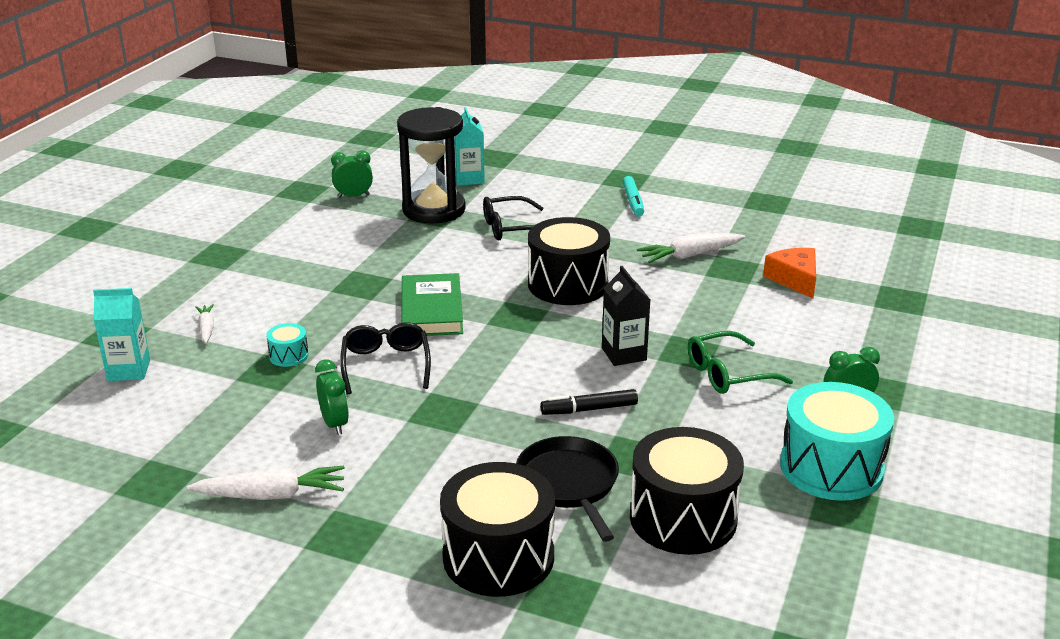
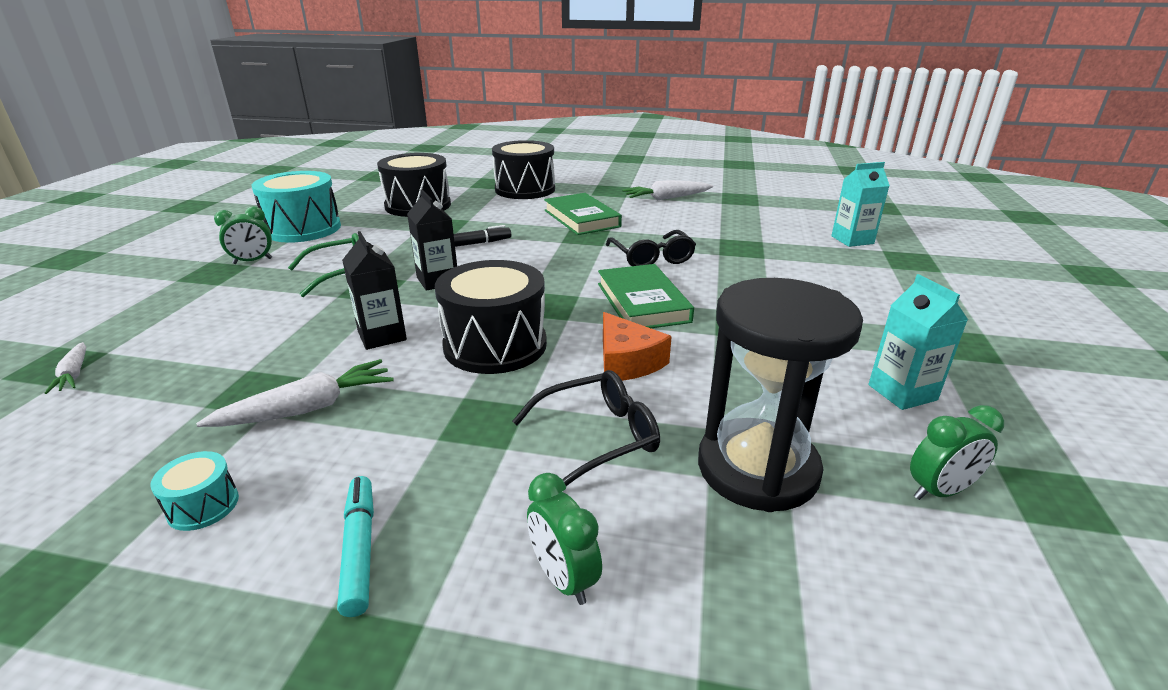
camera: 170 degrees right, 0 degrees up
(206, 328) = (841, 270): white carrot -> white carrot (74, 374)
(289, 356) = (740, 257): turquoise drum -> turquoise drum (203, 506)
(334, 424) = (659, 225): green clock -> green clock (563, 578)
(433, 451) = (581, 218): none -> green book
(469, 179) = (757, 596): turquoise carton -> turquoise carton (902, 392)
(569, 484) = (487, 212): black pan -> none
(660, 300) = (382, 336): none -> black carton
(794, 279) = (176, 381): orange cheese -> orange cheese (627, 361)

